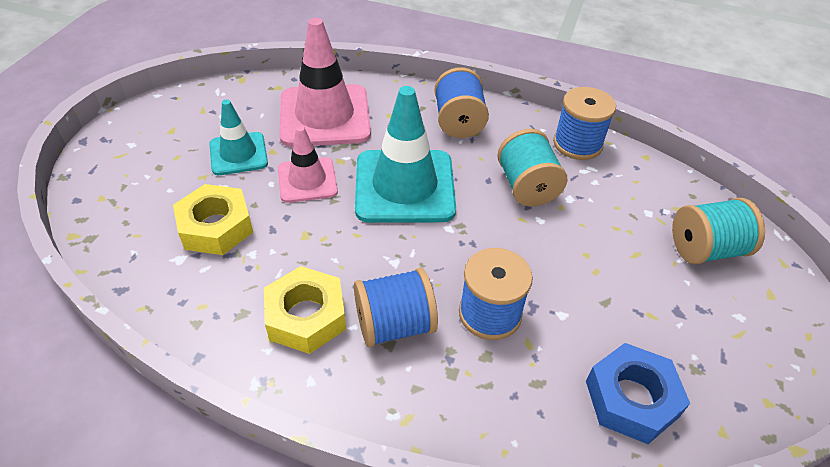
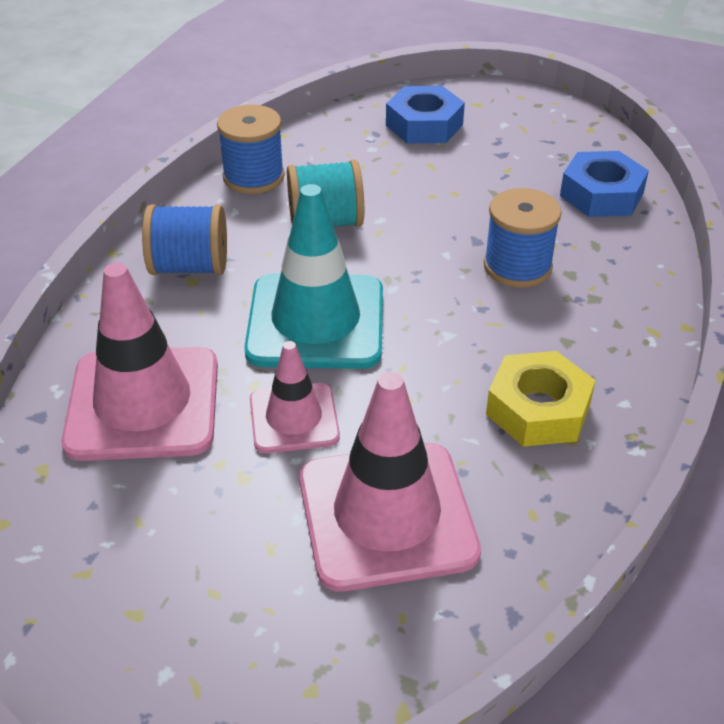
camera: 85 degrees left, 5 degrees down
(216, 227) = (387, 515): yellow nut -> pink traffic cone
(238, 154) = (221, 505): turquoise traffic cone -> none
(394, 325) = (541, 336): blue spool -> none
(706, 249) = (424, 125): turquoise spool -> blue nut

